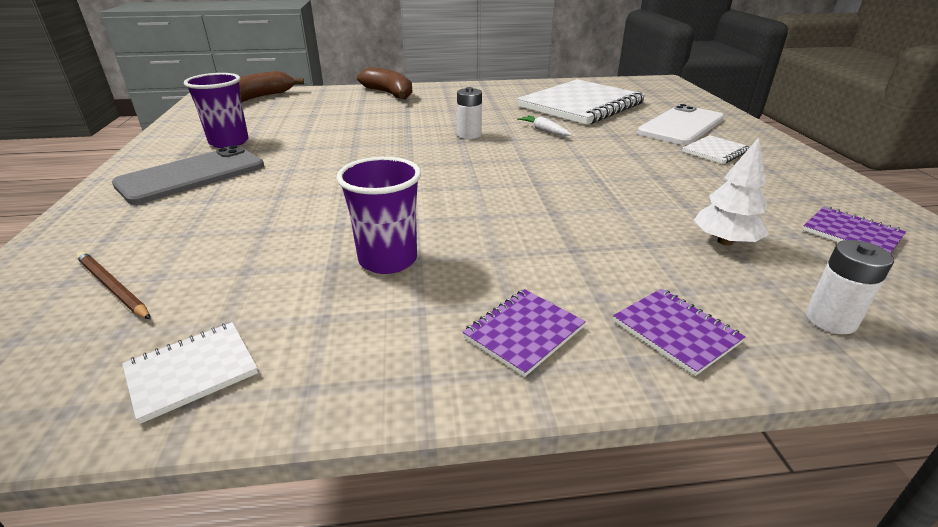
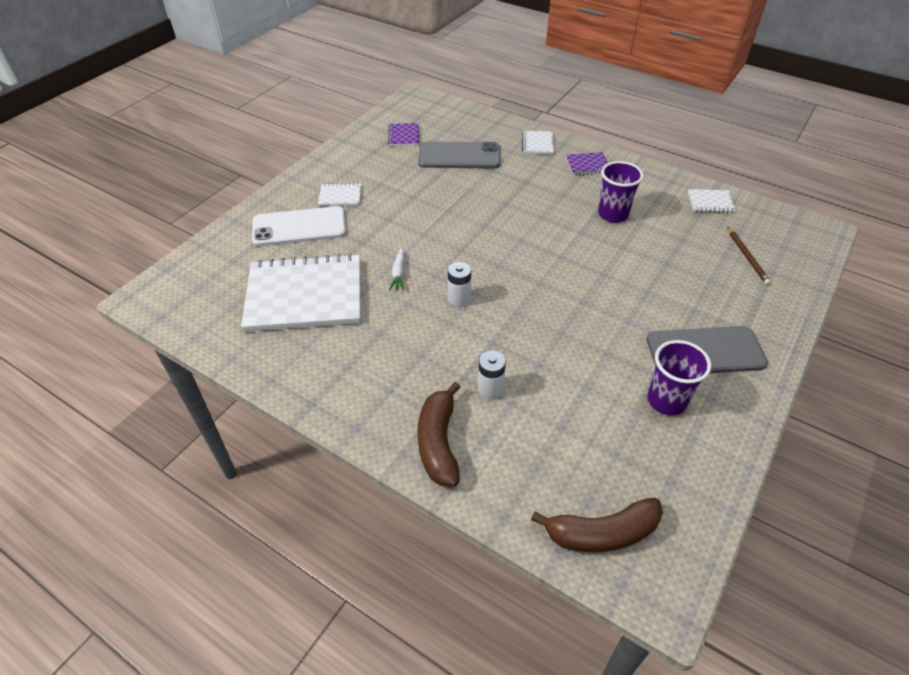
camera: 140 degrees left, 15 degrees up
(675, 332) = (537, 144): purple notebook -> white notebook
(725, 241) = (459, 156): white tree -> grey phone
(830, 320) = (483, 125): white battery -> white battery (490, 389)

